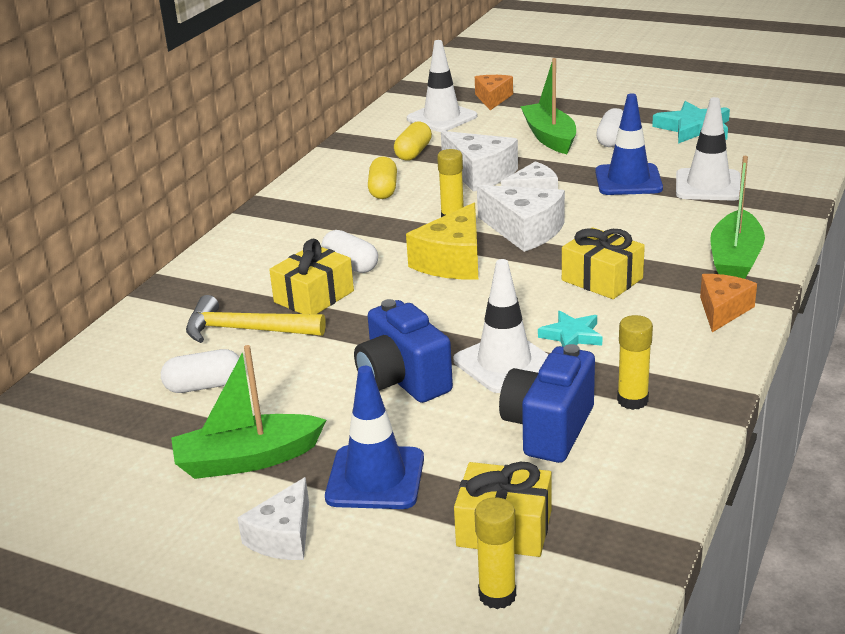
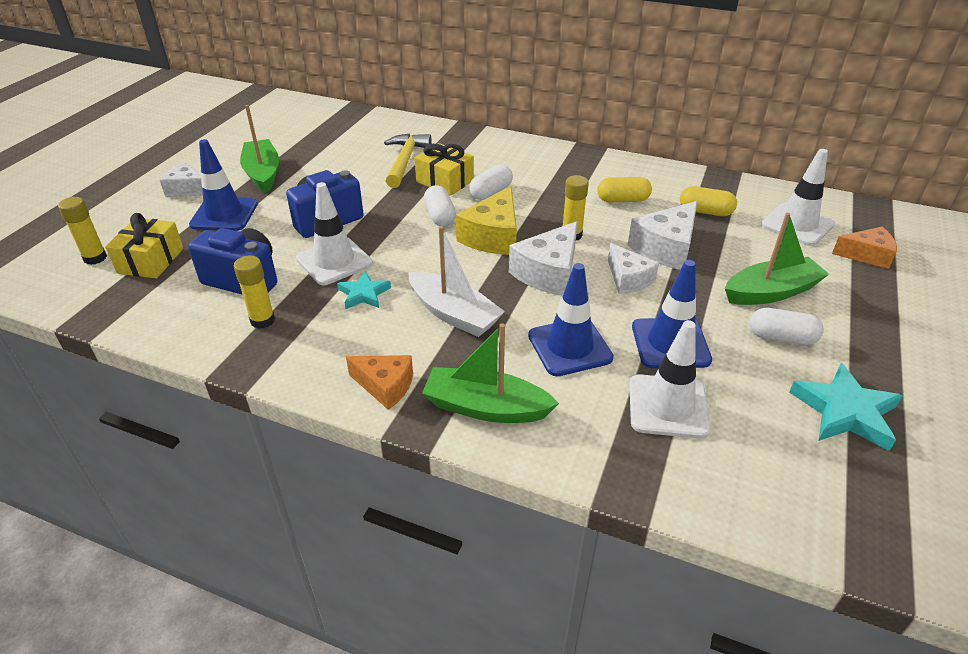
camera: 85 degrees right, 10 degrees up
(204, 386) = (344, 154): white capsule -> white capsule (440, 216)
(453, 261) = (493, 236): yellow cheese -> yellow cheese turned 90 degrees counterclockwise
(602, 279) = (454, 314): yellow gift -> white boat
(642, 222) = (569, 347): none -> blue traffic cone

